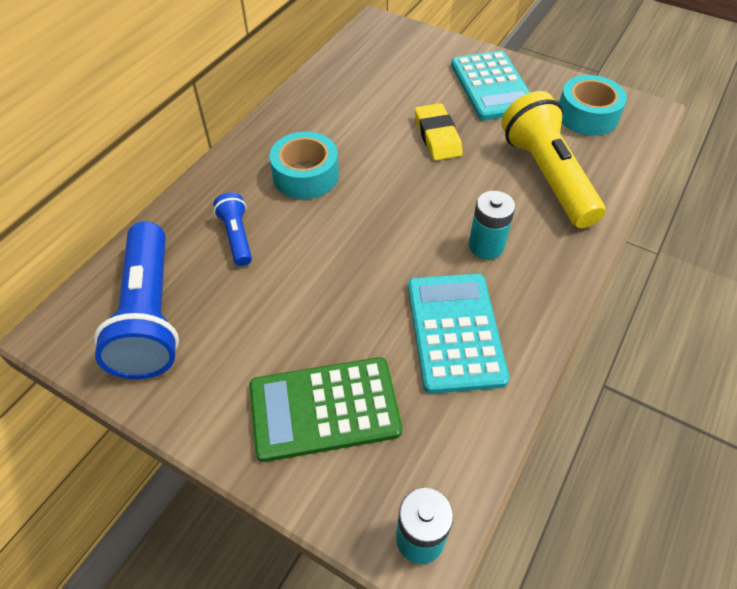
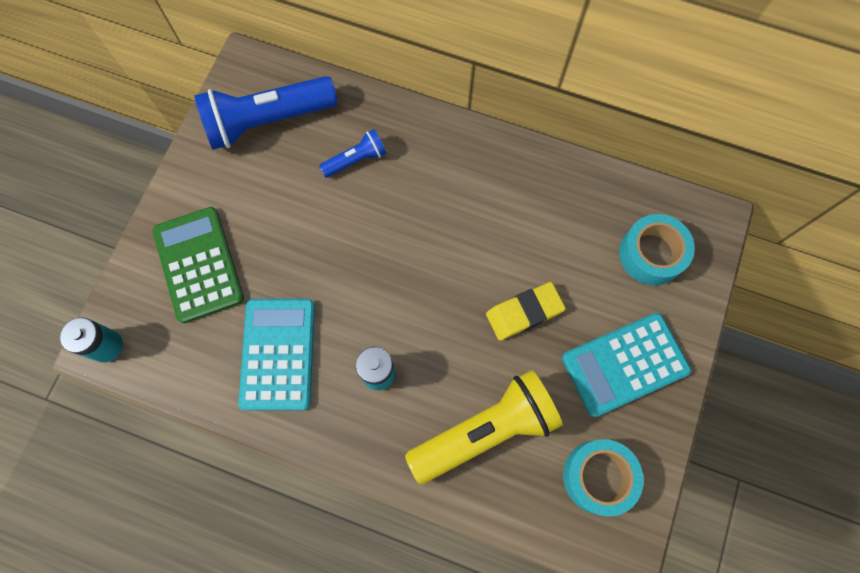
camera: 80 degrees right, 20 degrees up
(306, 175) = (441, 198): turquoise tape -> turquoise tape (651, 254)
(455, 332) = (278, 354): turquoise calculator -> turquoise calculator turned 75 degrees counterclockwise

